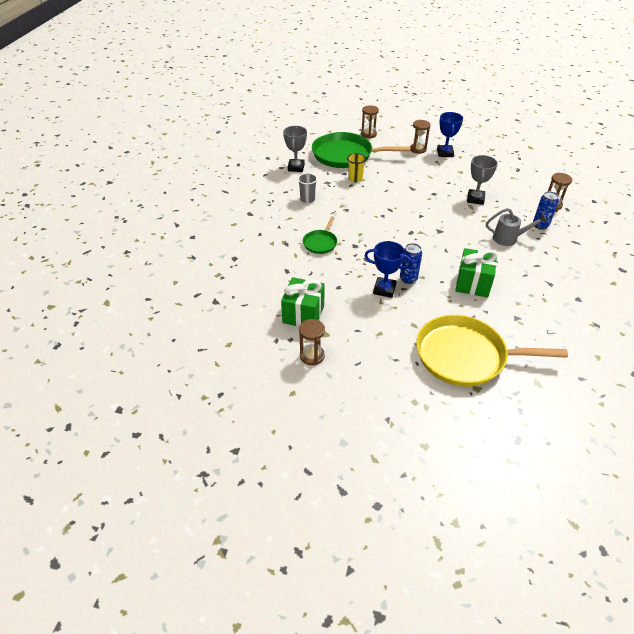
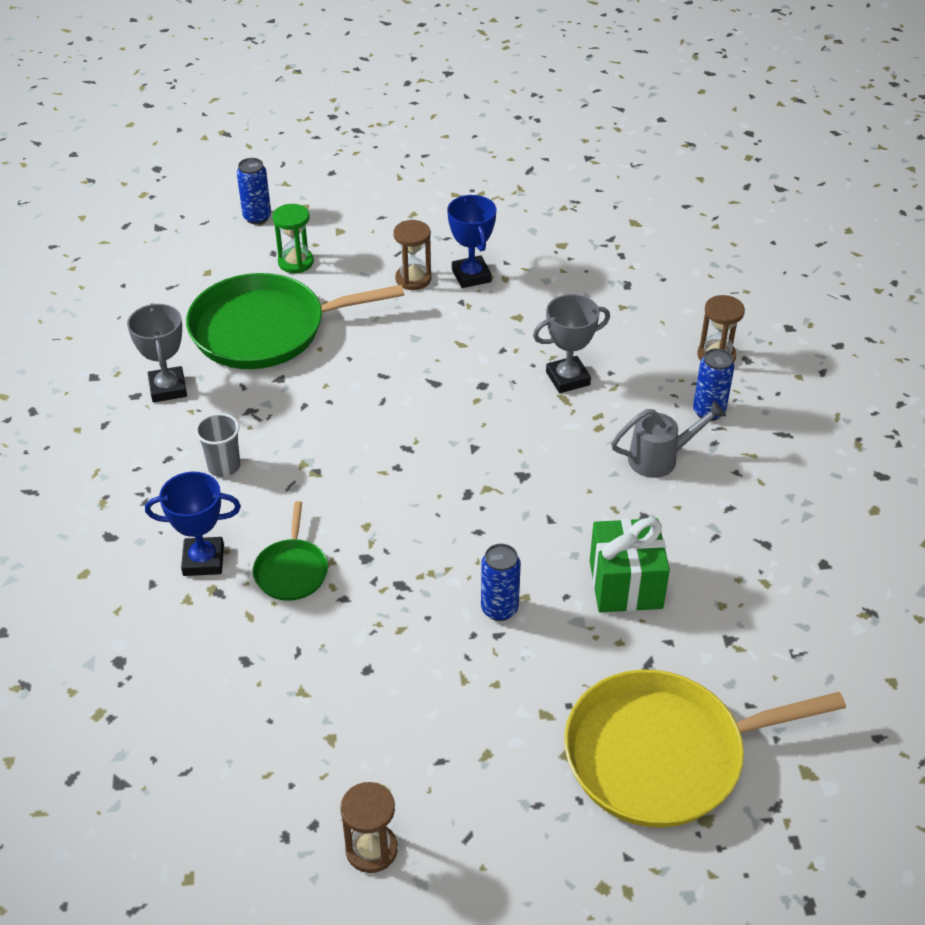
camera: 20 degrees left, 0 degrees up
(303, 314) = (319, 757): green gift -> none
(355, 179) = (307, 387): yellow cup -> none
(358, 116) = (257, 217): none -> blue can
(368, 134) = (295, 262): brown hourglass -> green hourglass
(384, 289) = (461, 648): blue trophy -> blue trophy (203, 560)
(475, 199) = (567, 378): grey trophy -> grey trophy turned 75 degrees clockwise

